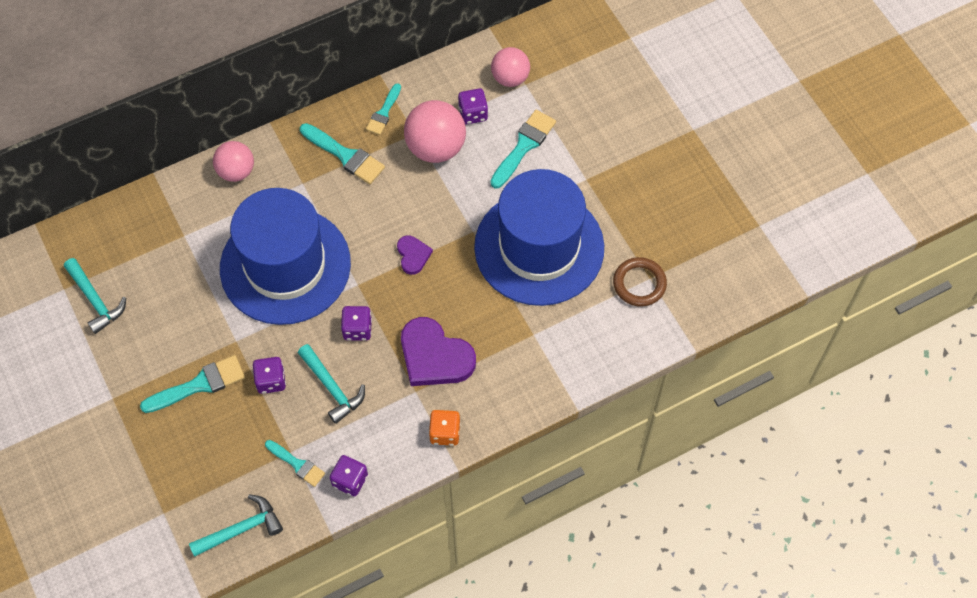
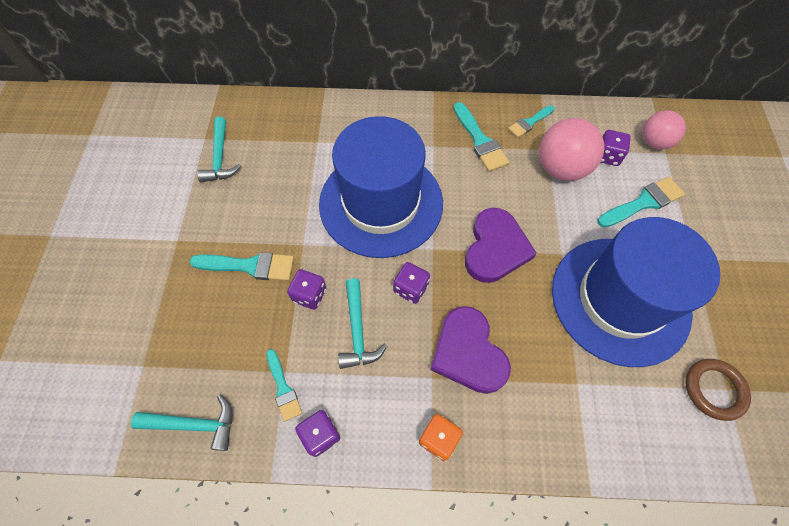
camera: 30 degrees right, 0 degrees up
(236, 171) = (386, 114): pink ball -> none
(413, 255) = (495, 248): purple heart -> purple heart, size x1.93

